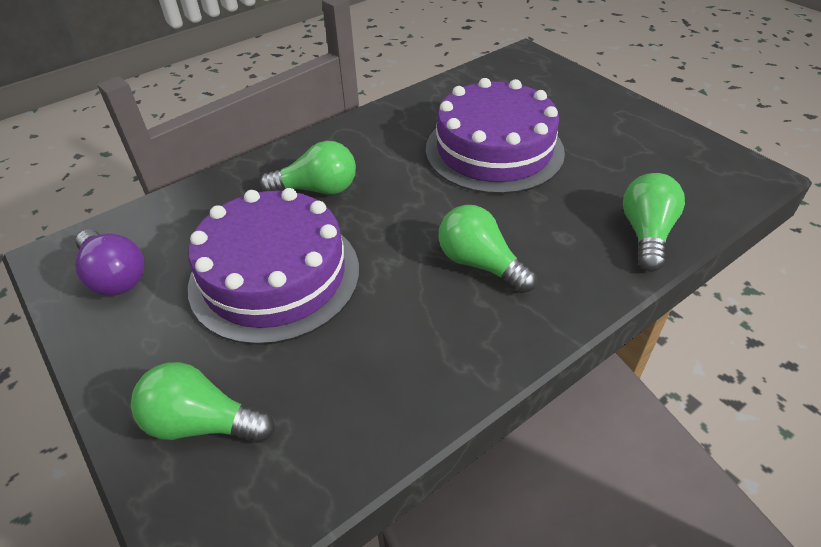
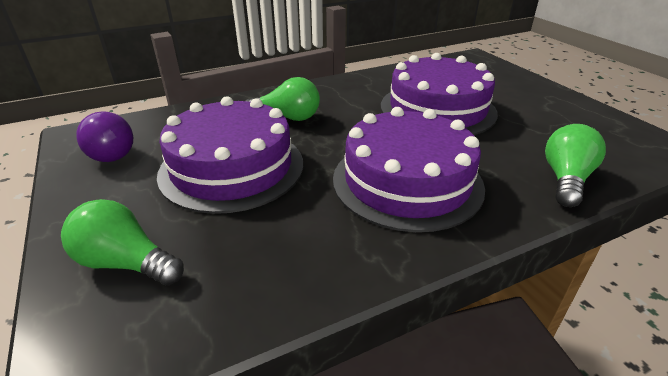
camera: 10 degrees right, 10 degrees down
(480, 263) = (407, 181): green light bulb -> purple cake

